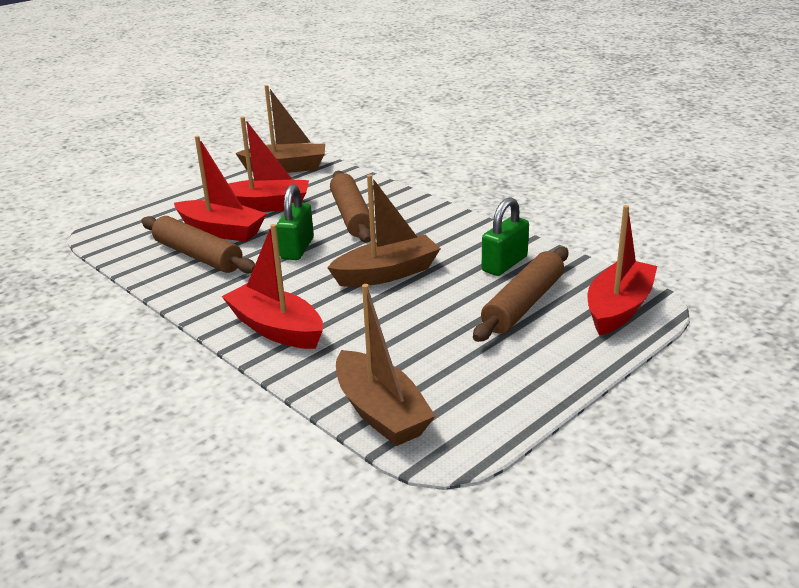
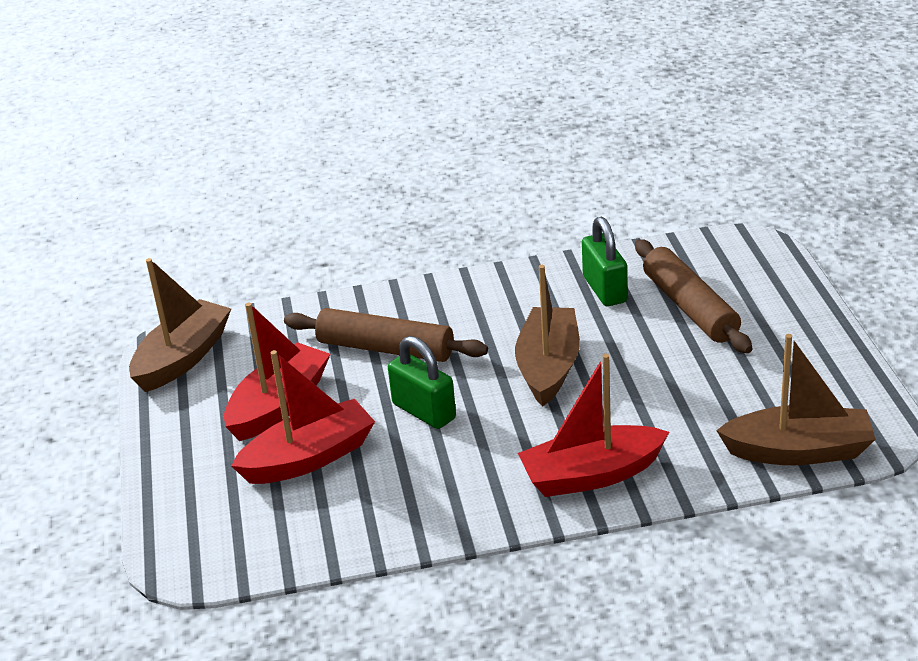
camera: 55 degrees left, 5 degrees up
(198, 256) = (357, 492): brown rolling pin -> none
(618, 308) = (745, 261): red boat -> none

